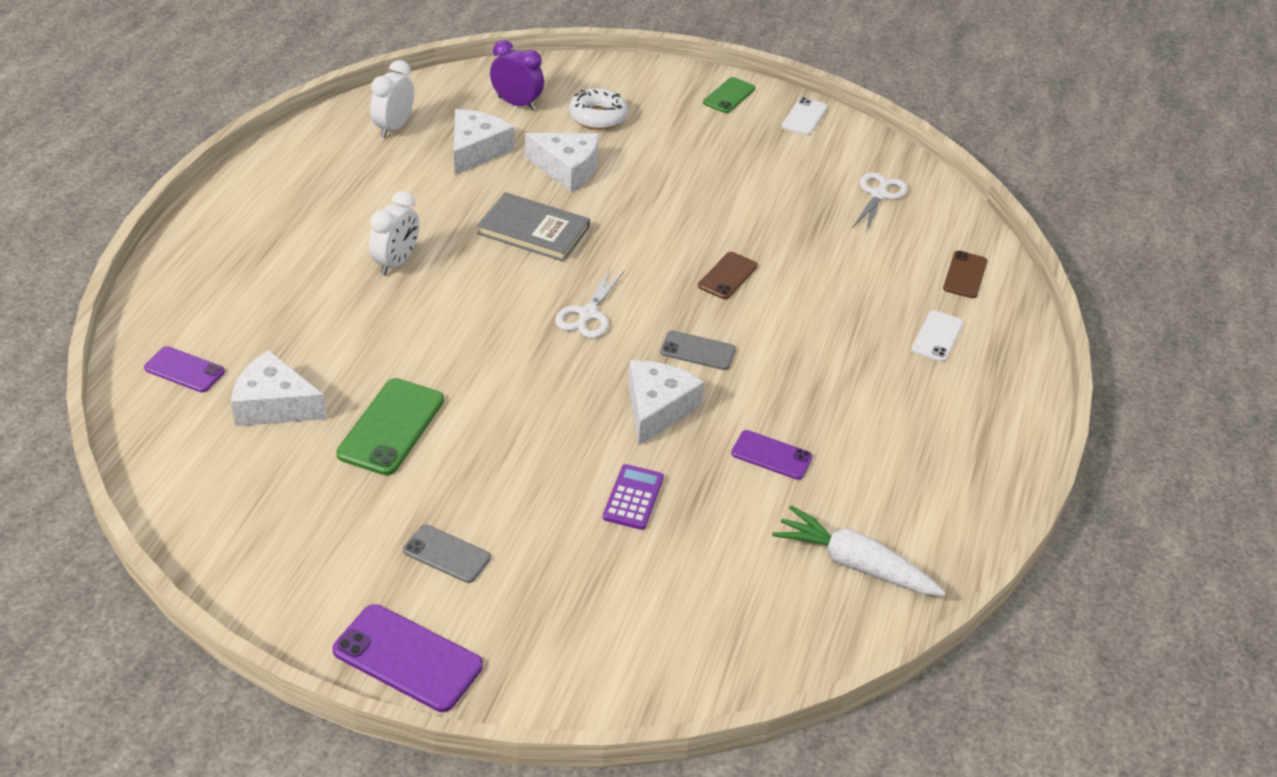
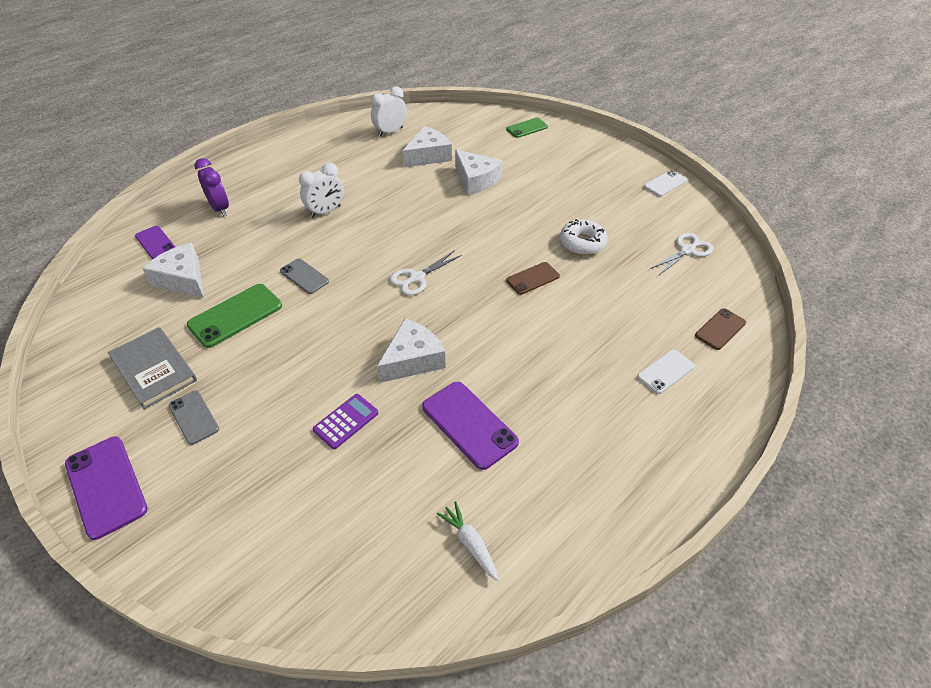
camera: 30 degrees right, 5 degrees up
(516, 103) = (475, 133): purple clock -> purple clock (220, 208)
(533, 230) = (425, 213): grey book -> grey book (154, 369)
(597, 117) = (520, 152): white donut -> white donut (582, 243)
(698, 351) = (472, 326): grey phone -> grey phone (304, 276)
(729, 96) = (619, 158): green phone -> green phone (527, 128)
(771, 455) = (469, 424): purple phone -> purple phone, size x1.62
(854, 564) = (470, 543): white carrot -> white carrot, size x0.59

